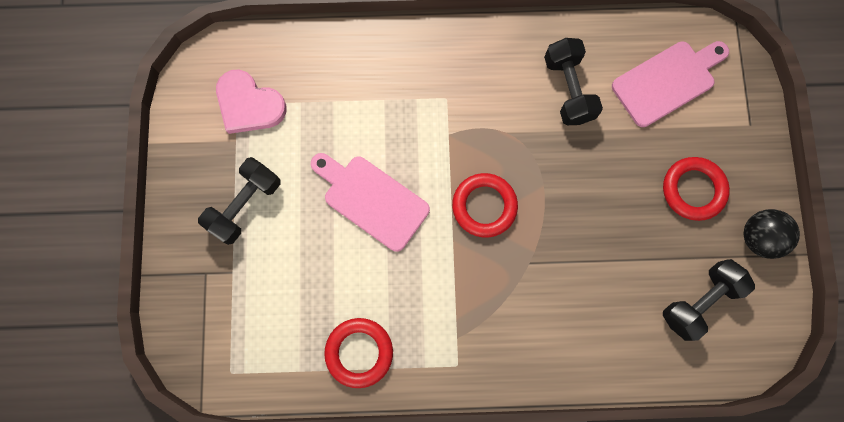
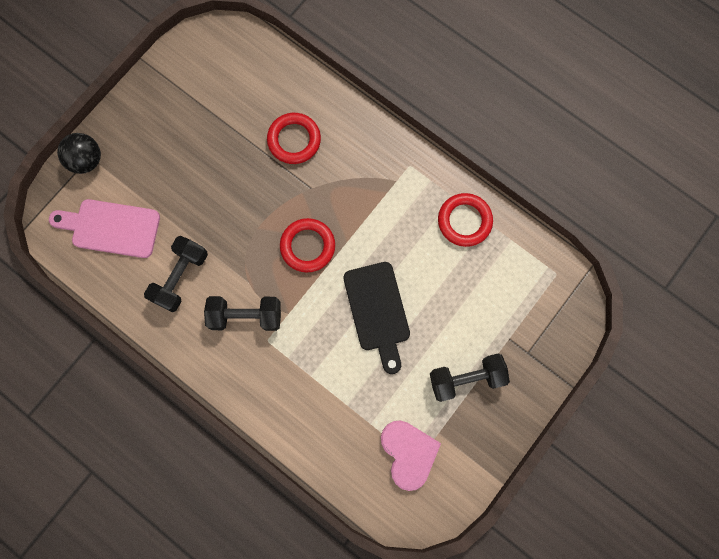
camera: 140 degrees left, 0 degrees up
(371, 200) = (378, 311): pink cutting board -> black cutting board
(693, 190) = (167, 148): red ring -> red ring (294, 140)
(699, 301) = (230, 85): black dumbbell -> black dumbbell (246, 316)
(758, 237) = (158, 90): black ball -> black ball (86, 160)

